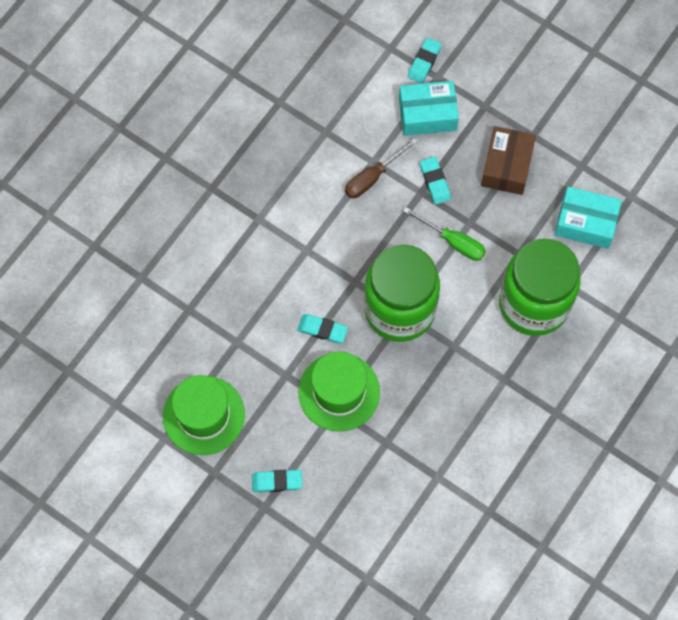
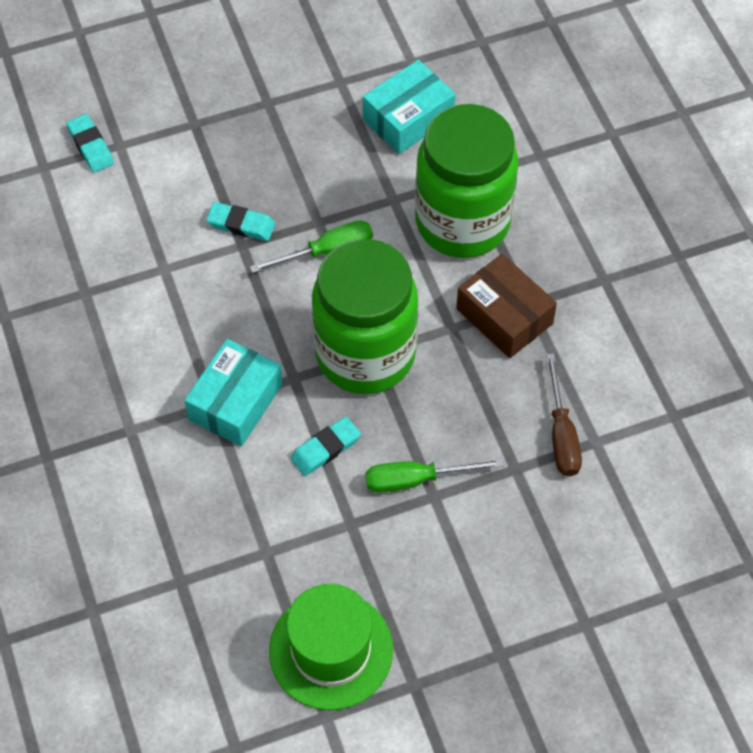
camera: 55 degrees left, 10 degrees down
(277, 482) = (478, 619): turquoise eraser -> none
(339, 392) = (416, 479): green hat -> green screwdriver
(372, 177) = (182, 281): brown screwdriver -> brown screwdriver (561, 434)
(427, 114) = (155, 182): turquoise box -> turquoise box (236, 402)
(507, 166) = (282, 147): brown box -> brown box (504, 316)

